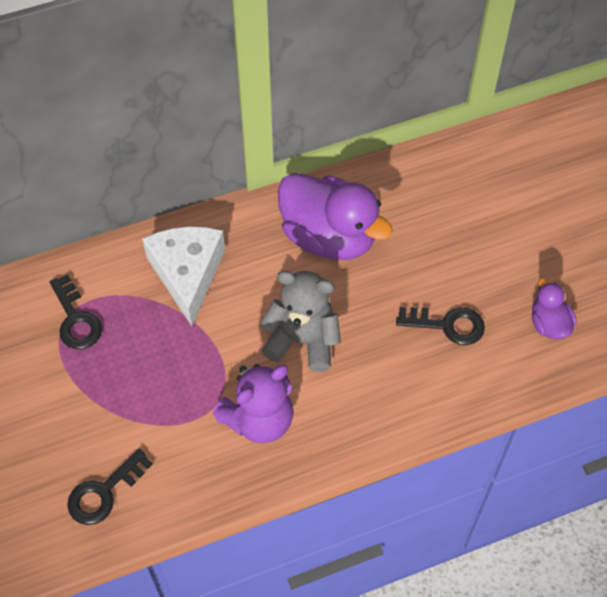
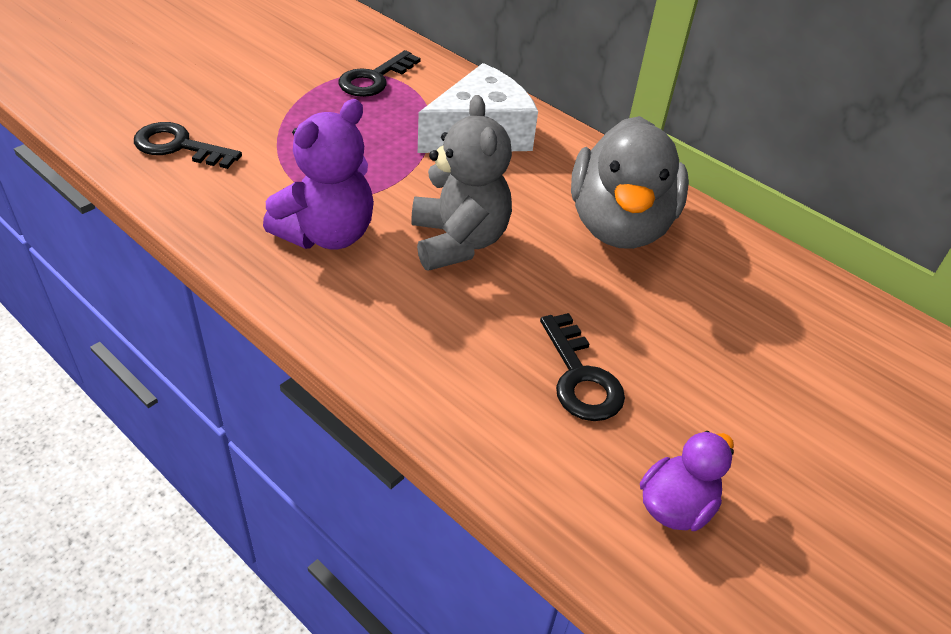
camera: 60 degrees right, 15 degrees down
(259, 419) = (327, 234): purple teddy bear -> purple teddy bear turned 75 degrees counterclockwise
(329, 236) = (619, 225): purple duck -> grey duck

